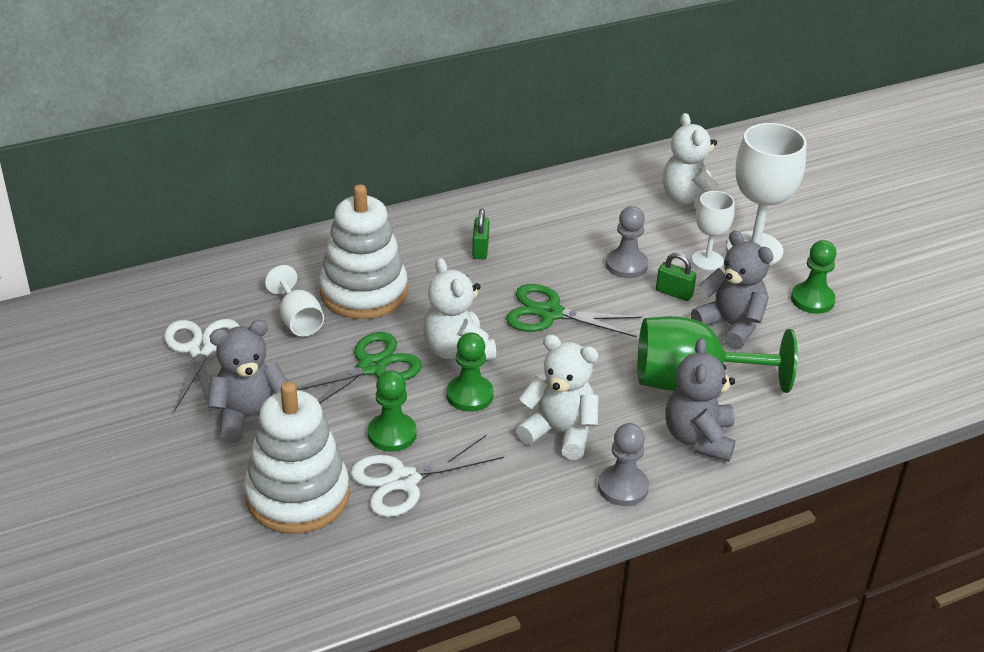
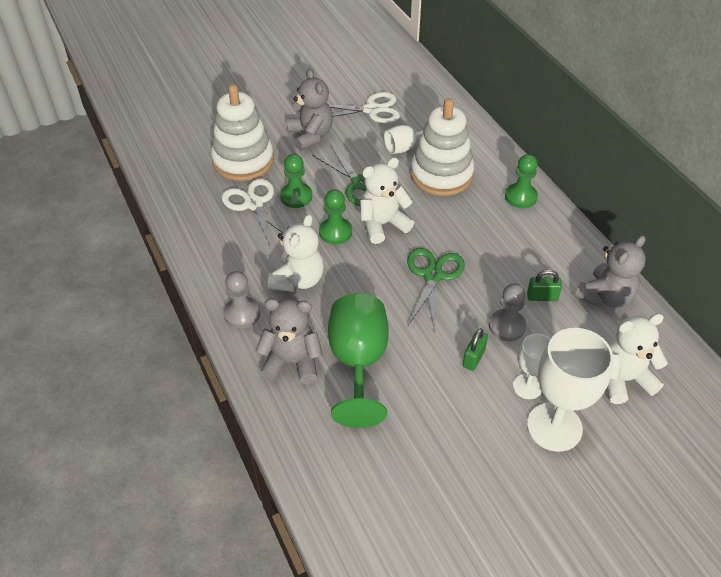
camera: 90 degrees right, 10 degrees up
(480, 249) = (507, 234): green padlock -> green padlock (542, 297)
(731, 326) = (434, 396): grey teddy bear -> grey teddy bear (605, 296)
(812, 300) = (483, 467): green pawn -> green pawn (520, 197)

